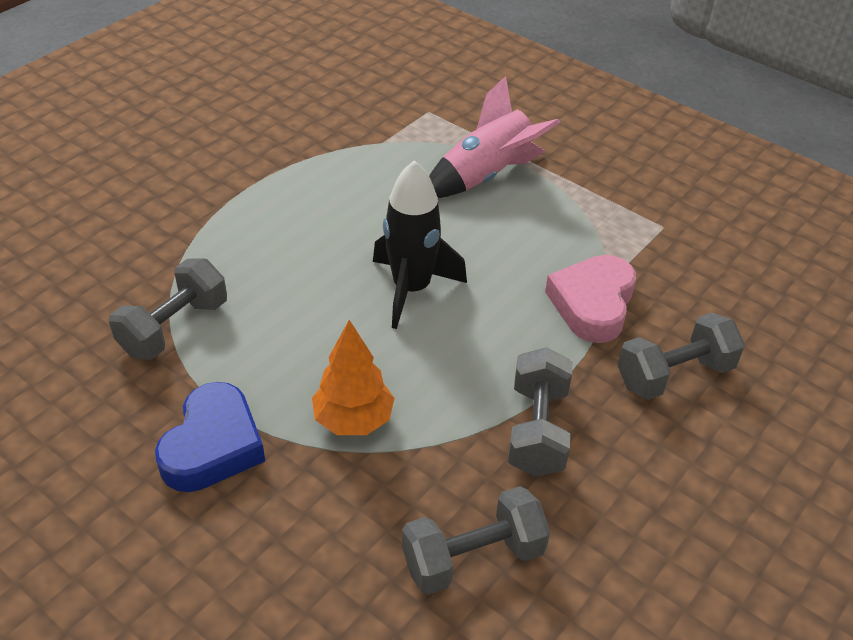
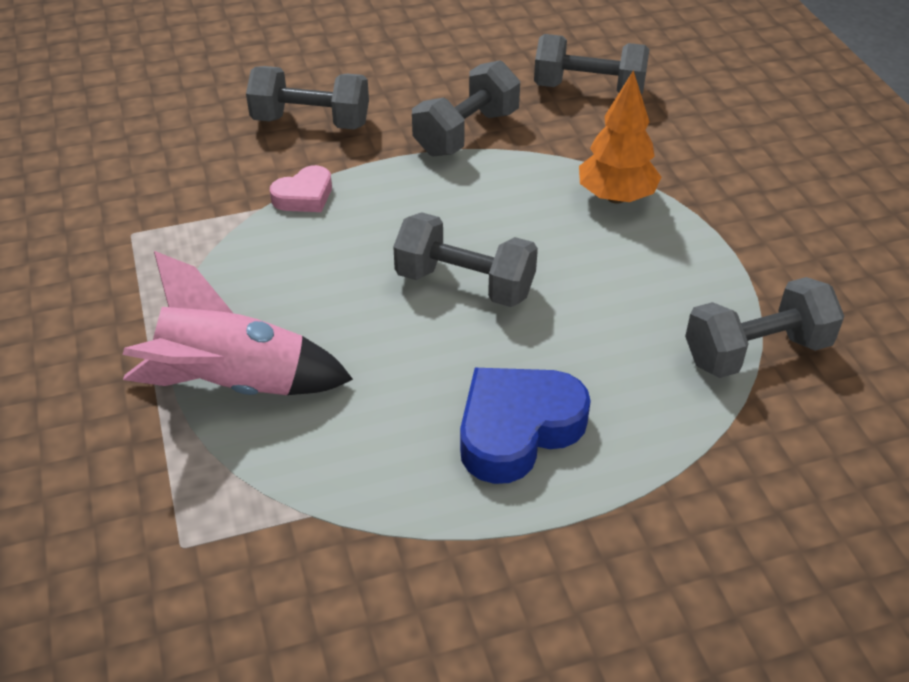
camera: 145 degrees left, 0 degrees up
(213, 446) = (756, 227): blue heart -> blue heart (517, 429)
(411, 289) = (465, 284): black rocket -> grey dumbbell
(592, 304) = (304, 196): pink heart -> pink heart, size x0.56

